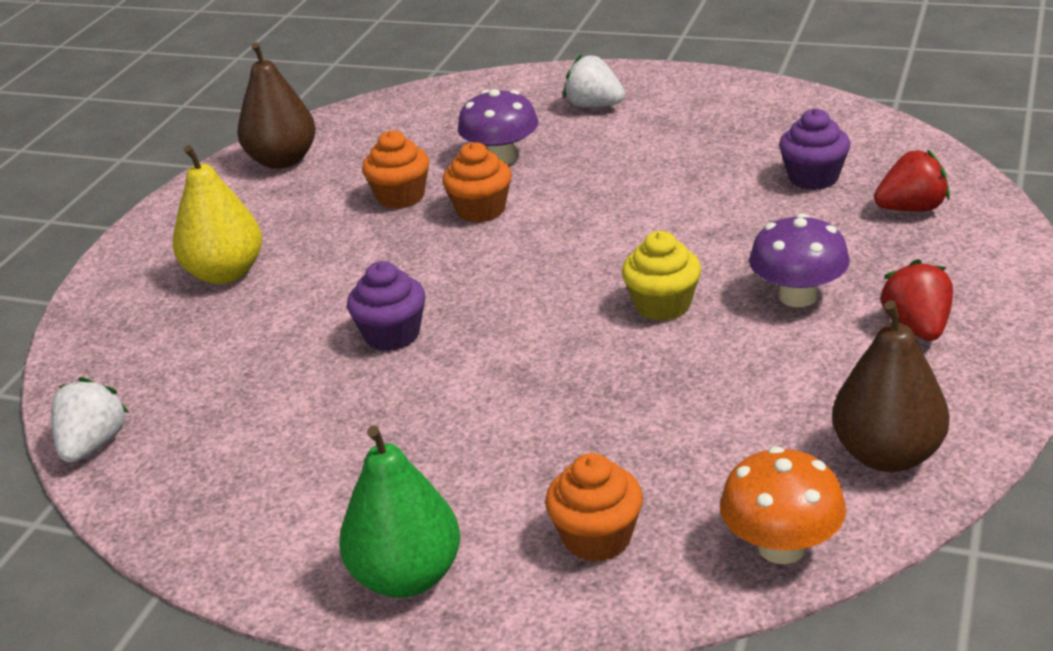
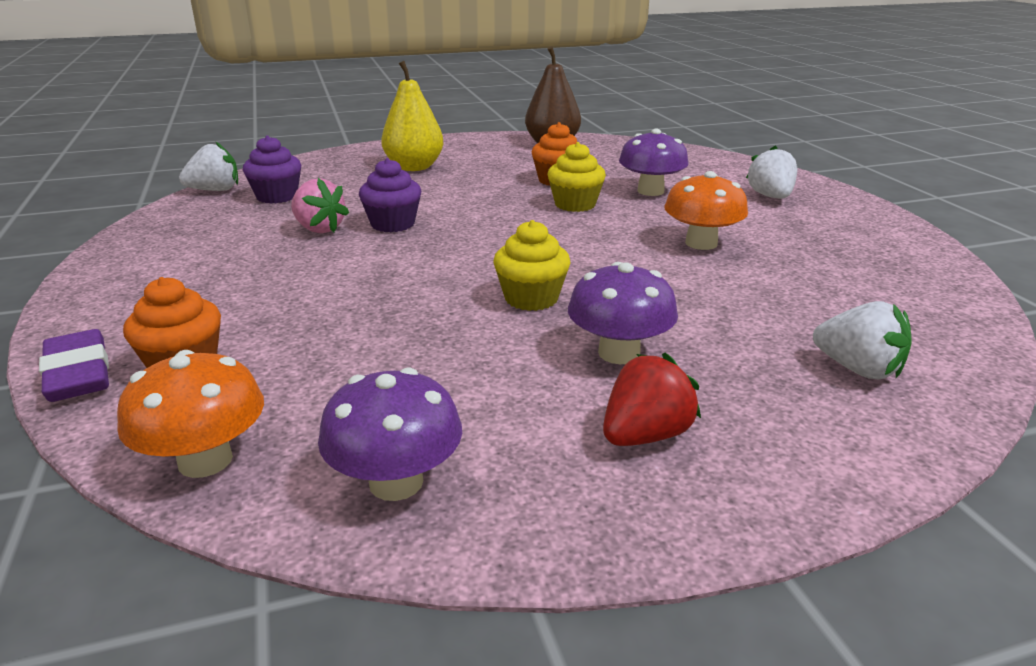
camera: 50 degrees right, 5 degrees down
(343, 388) = (319, 229): none -> pink strawberry
(407, 577) = (110, 309): green pear -> none
(481, 210) = (575, 204): orange cupcake -> yellow cupcake
(550, 612) = (78, 374): none -> purple eraser
(649, 181) = (701, 243): none -> orange mushroom
(813, 178) = (823, 305): purple cupcake -> purple cupcake (277, 196)
(887, 455) = (396, 482): brown pear -> purple mushroom
(911, 209) = (858, 369): red strawberry -> white strawberry

